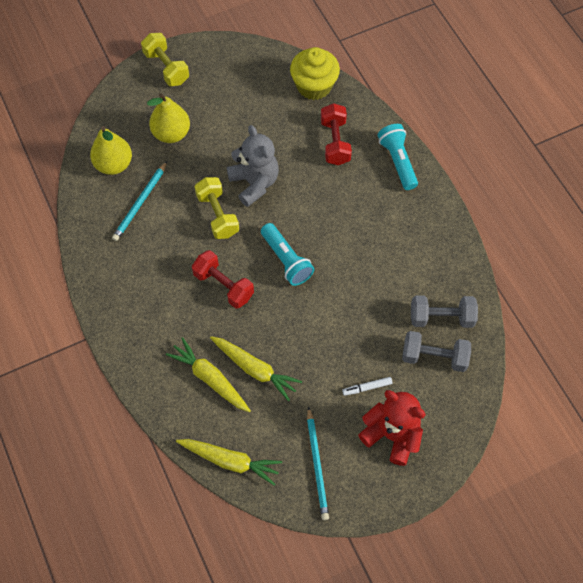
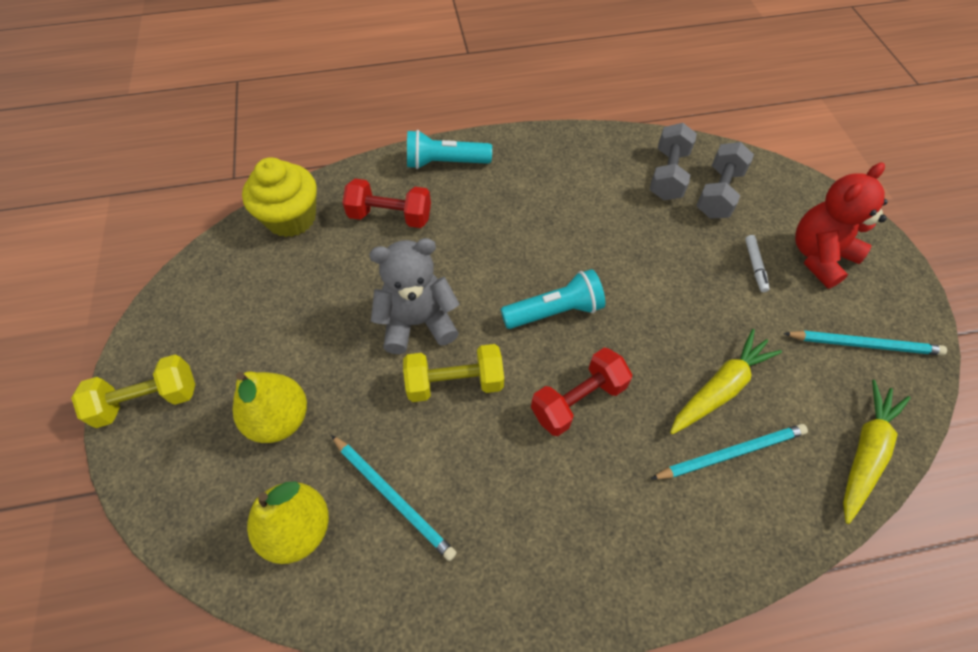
camera: 75 degrees left, 5 degrees down
(210, 378) = (731, 453): yellow carrot -> turquoise pencil

